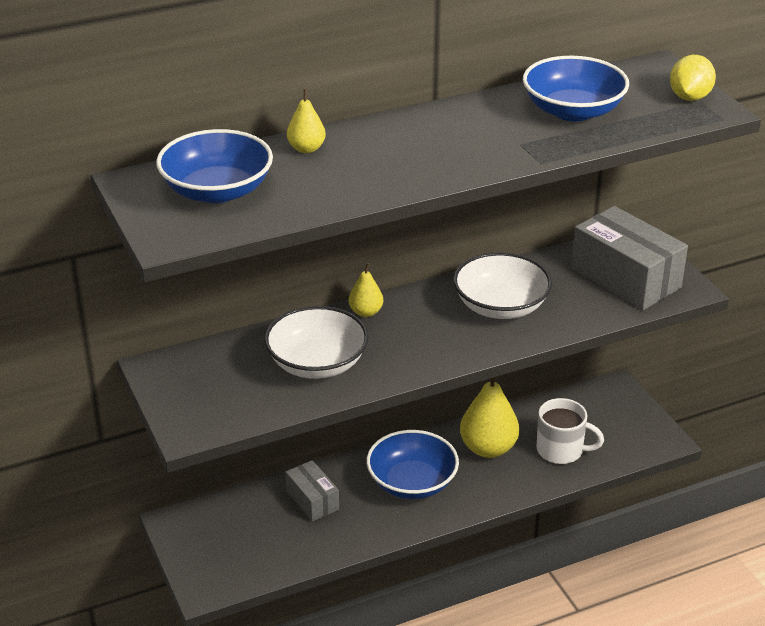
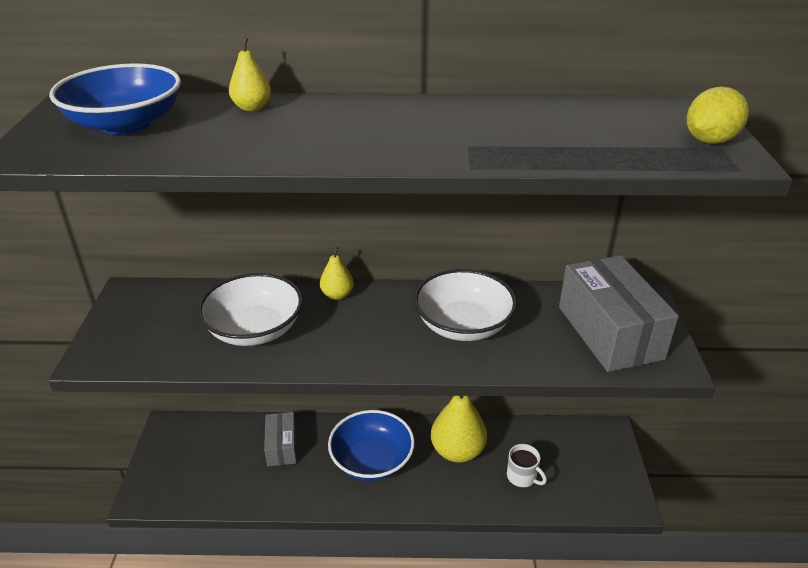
camera: 25 degrees right, 0 degrees up
(561, 450) = (522, 476): white mug -> white mug, size x0.66
(573, 111) = (557, 128): blue bowl -> none

